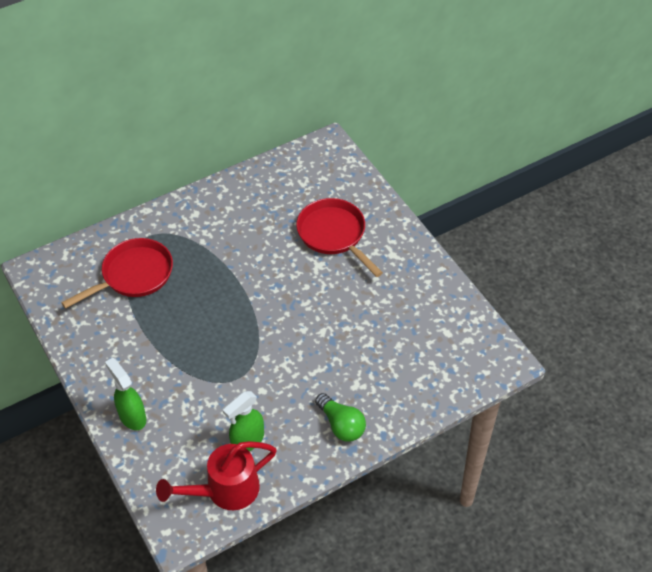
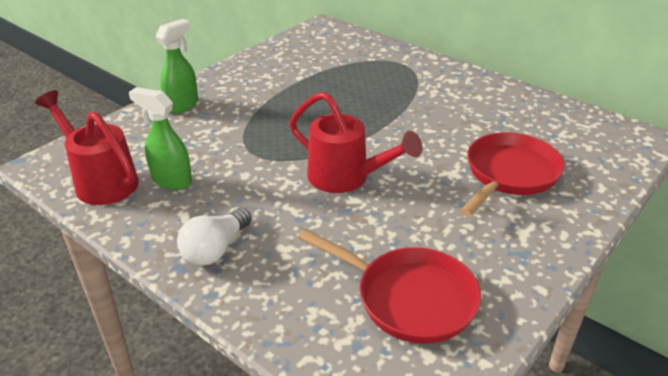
camera: 70 degrees right, 15 degrees down
(133, 275) = (349, 67): red pan -> red pan (409, 298)
(295, 328) = (345, 178): none -> red watering can
(341, 425) = (215, 249): green light bulb -> white light bulb

